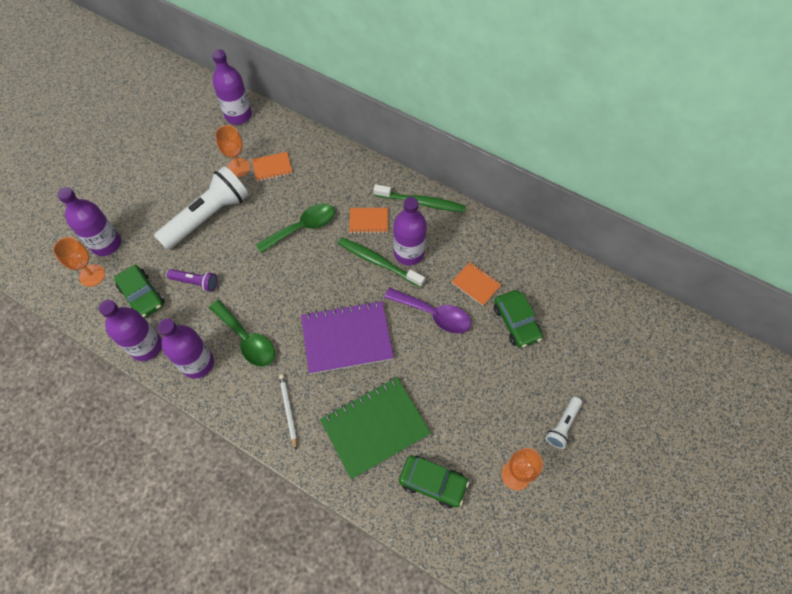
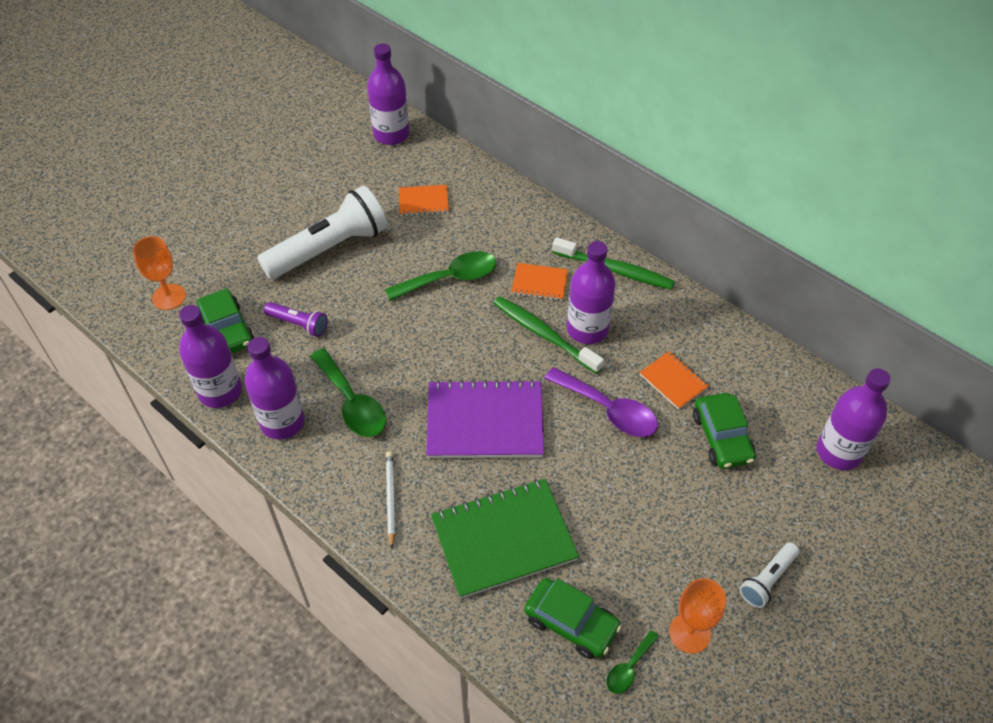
camera: 10 degrees right, 10 degrees down
(106, 244) = (194, 262): purple bottle -> purple bottle (838, 452)
(238, 167) = (380, 196): orange goblet -> none
(478, 509) = (629, 668): none -> green spoon

